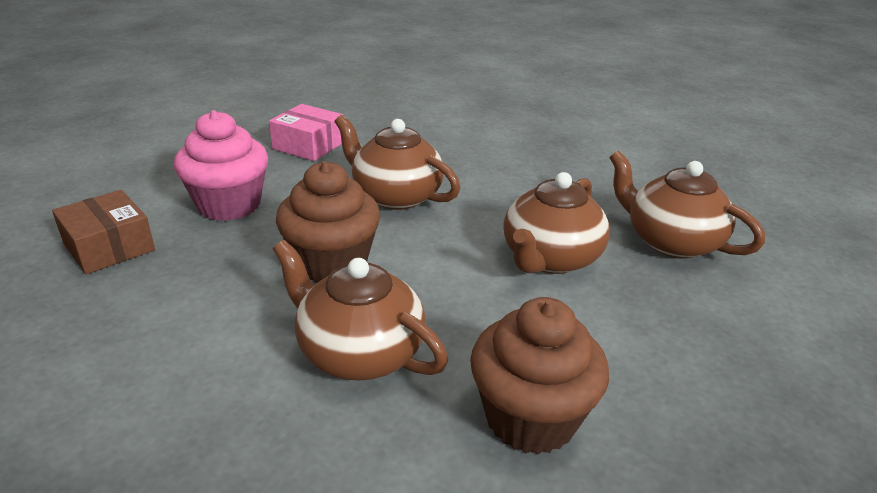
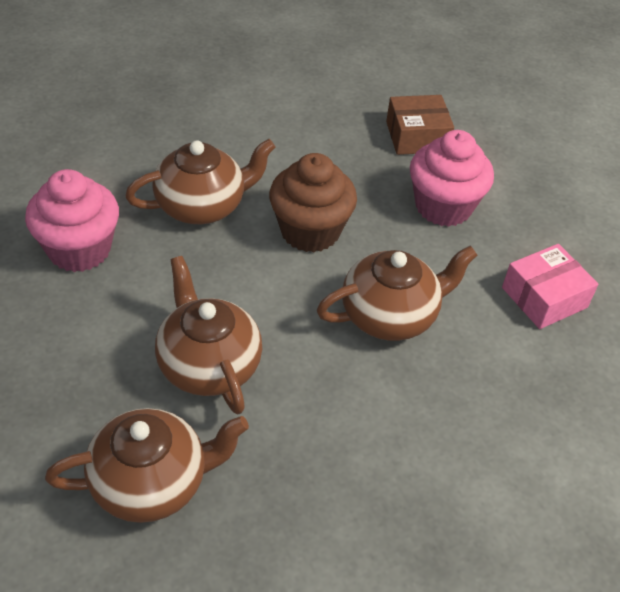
camera: 120 degrees right, 15 degrees up
(530, 418) = (79, 249): brown cupcake -> pink cupcake

